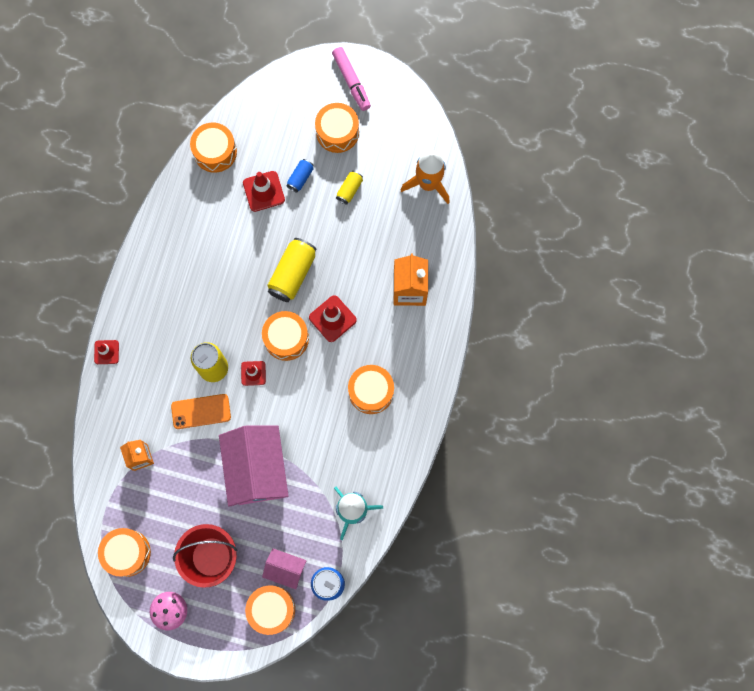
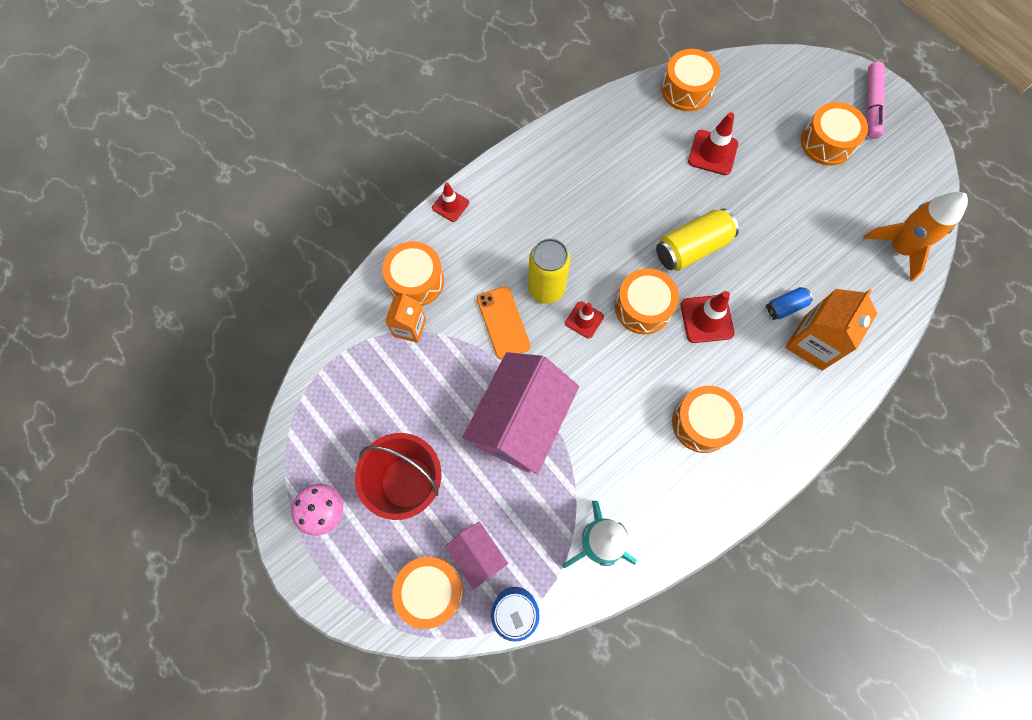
camera: 35 degrees right, 5 degrees down
(127, 553) = (325, 416): orange drum -> orange drum (416, 281)
(201, 411) = (503, 322): orange phone -> orange phone turned 45 degrees clockwise
(300, 178) = (759, 162): blue can -> blue can (785, 307)
(349, 190) = (806, 204): yellow can -> none

